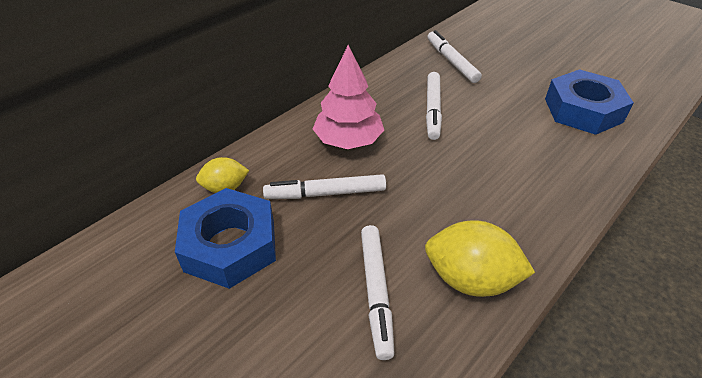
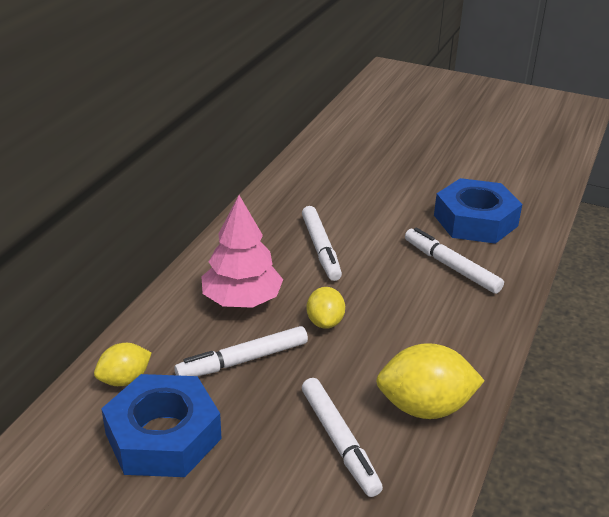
camera: 20 degrees left, 10 degrees down
(410, 175) = (325, 322): none -> yellow lemon
(451, 61) = (319, 190): white marker -> white marker (451, 267)

